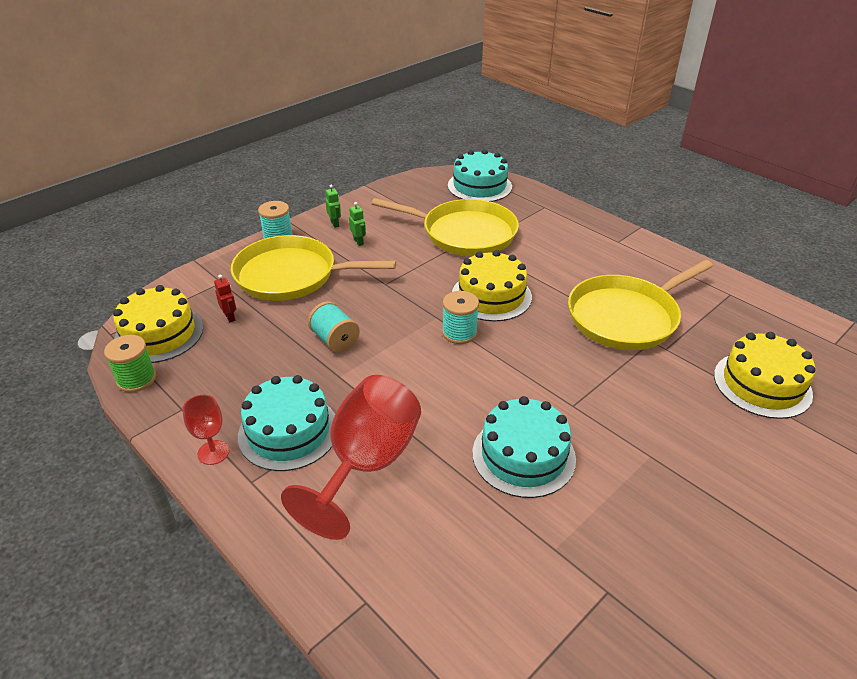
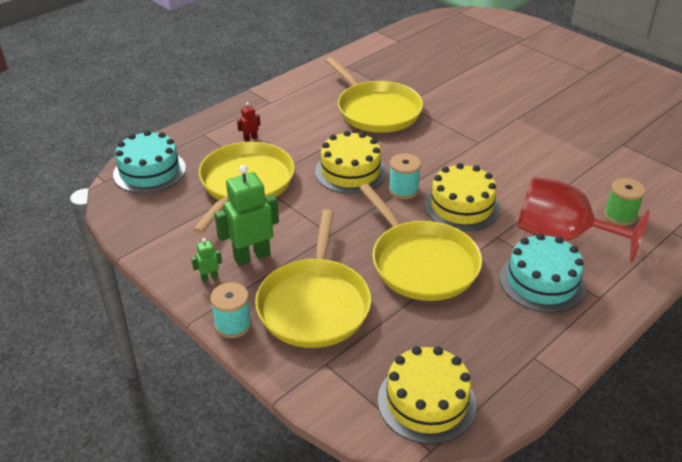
camera: 90 degrees left, 0 degrees up
(136, 379) = (501, 403): green spool -> green spool (620, 216)
(213, 452) = (578, 325): red goblet -> none
(230, 317) = (392, 344): red robot -> red robot (250, 139)
(335, 340) = (421, 263): turquoise spool -> yellow pan
(358, 242) = (251, 256): green robot -> green robot, size x2.20
(523, 455) = (532, 165): turquoise cake -> none
(762, 384) = (443, 71): yellow cake -> yellow cake (461, 206)

